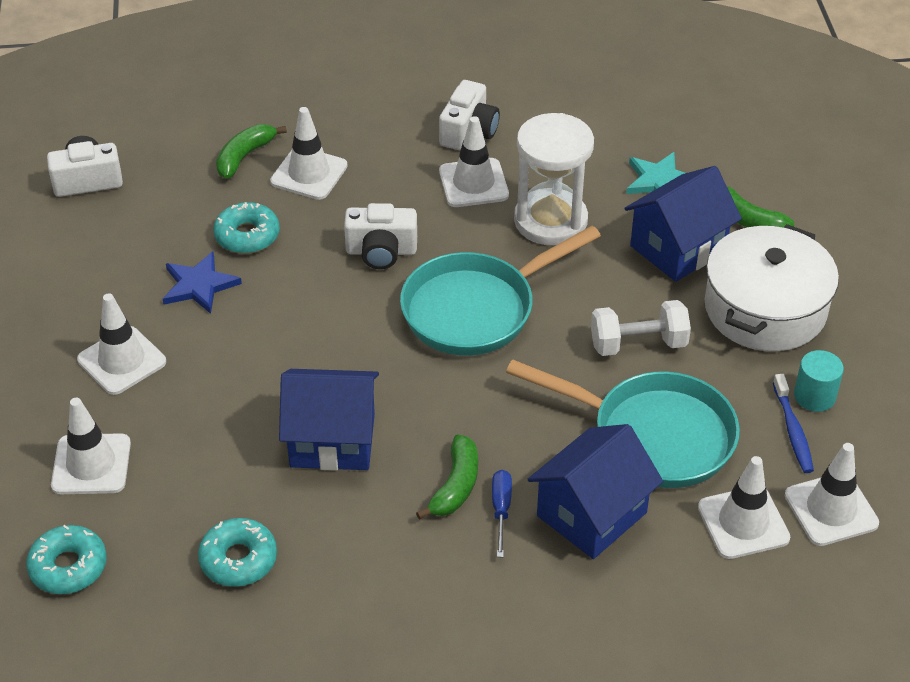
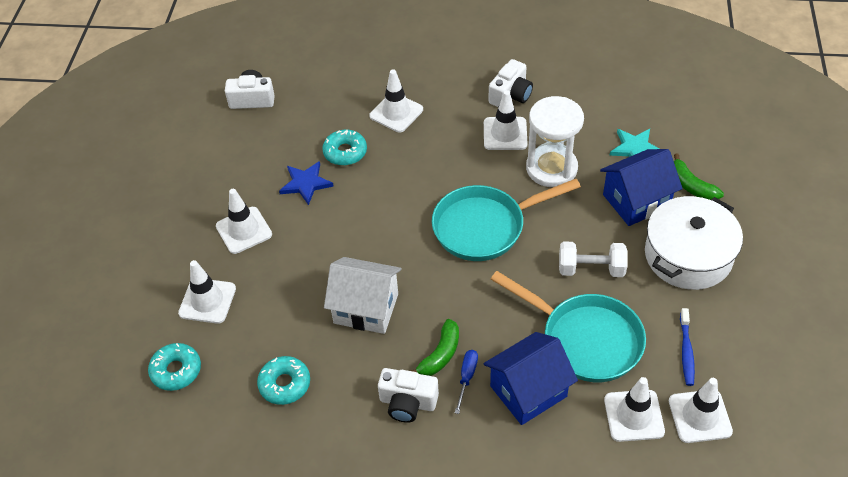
camera: 15 degrees right, 5 degrees up
(244, 157) = (357, 95): green banana -> none
(332, 440) = (366, 308): blue house -> white house
(381, 251) = (431, 175): white camera -> white camera (408, 403)
(814, 396) = (708, 328): turquoise cylinder -> none

